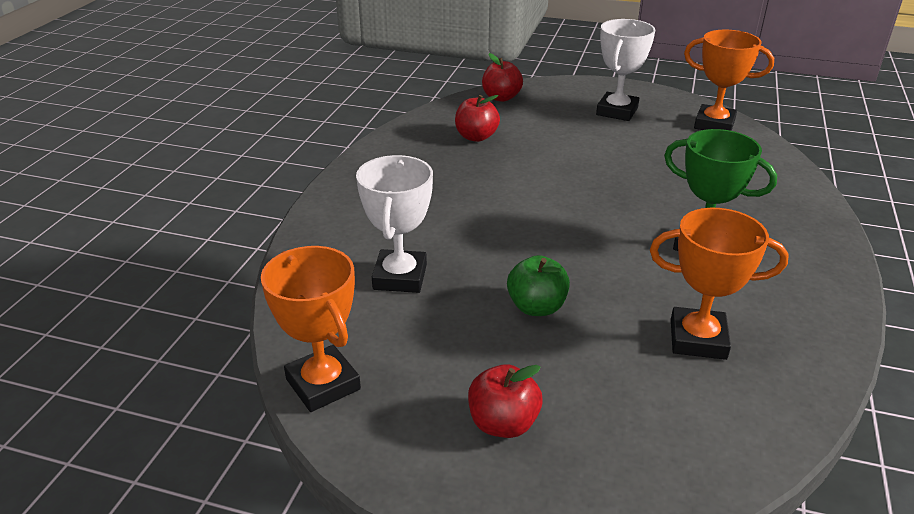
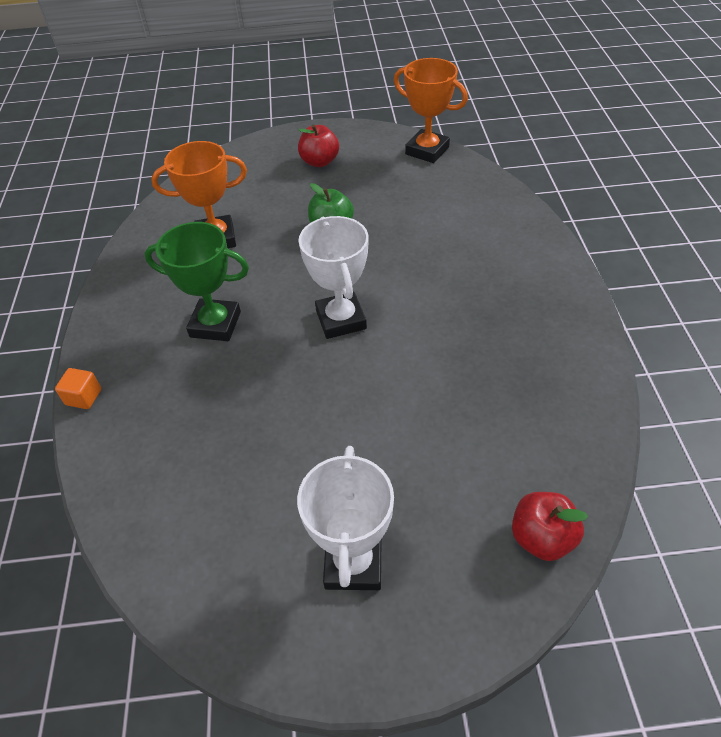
camera: 160 degrees right, 15 degrees up
(400, 277) = (440, 220): white trophy -> white trophy (341, 320)
(476, 137) = (507, 417): red apple -> none
(714, 124) = (201, 578): orange trophy -> none
(832, 223) = (84, 397): none -> orange cube

